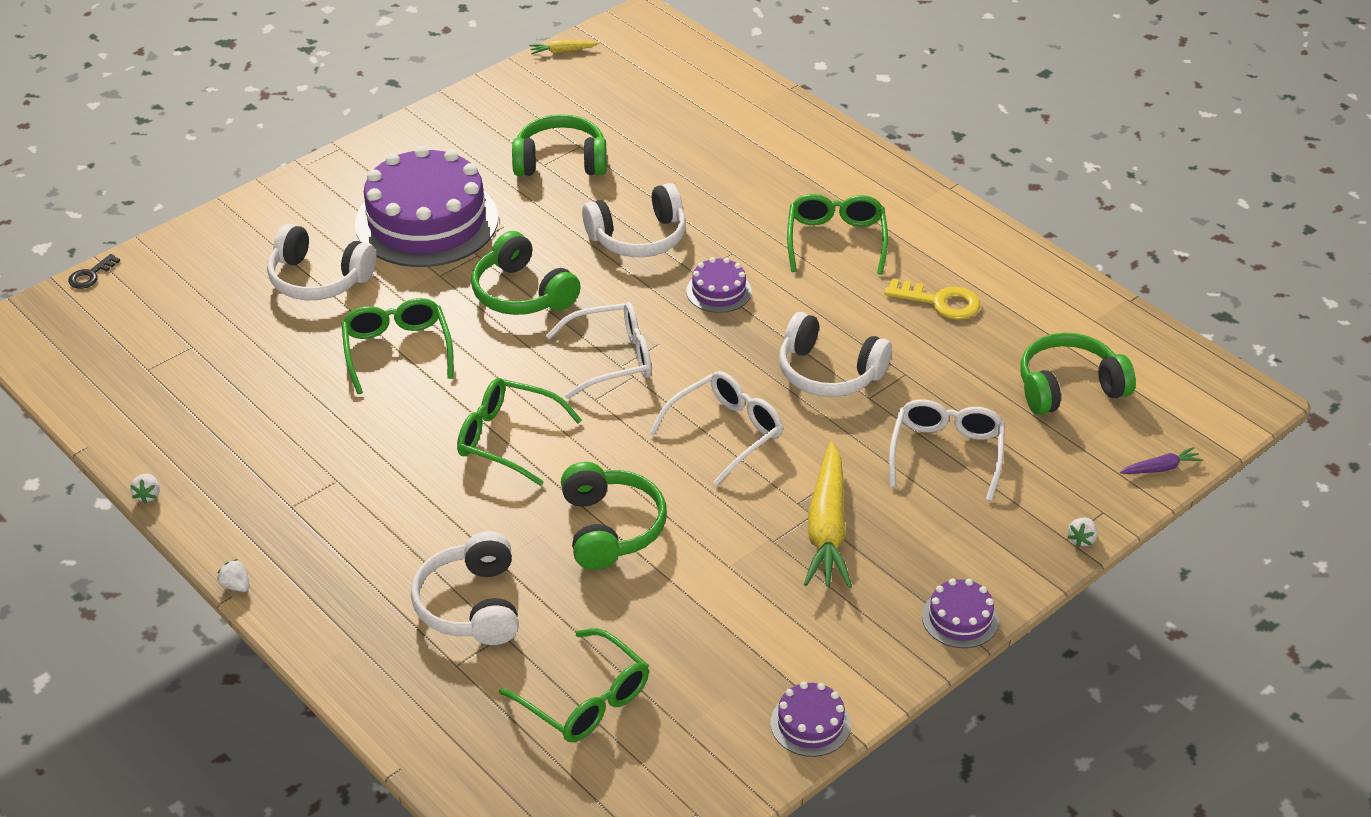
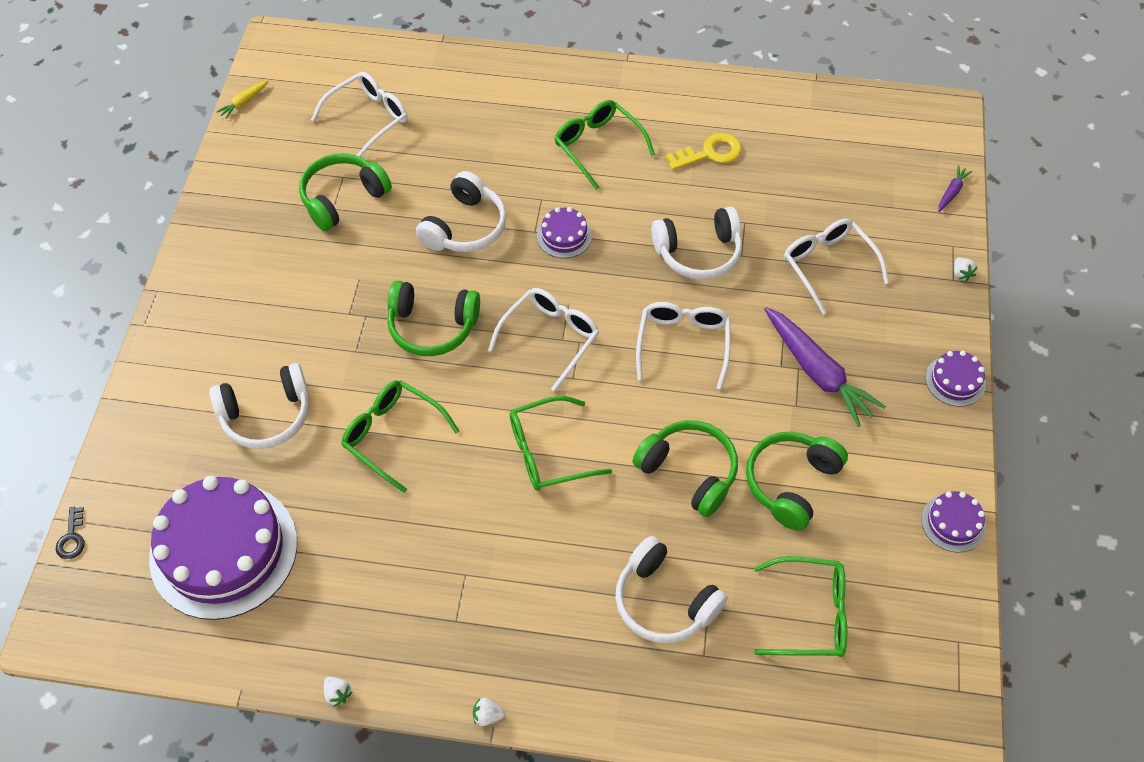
camera: 40 degrees left, 15 degrees up
(426, 221) = (296, 311): purple cake -> purple cake (223, 550)
(653, 114) = (368, 118): none -> white glasses
(827, 529) = (817, 372): yellow carrot -> purple carrot
(1069, 387) = (846, 168): green headphones -> green headphones (791, 483)

